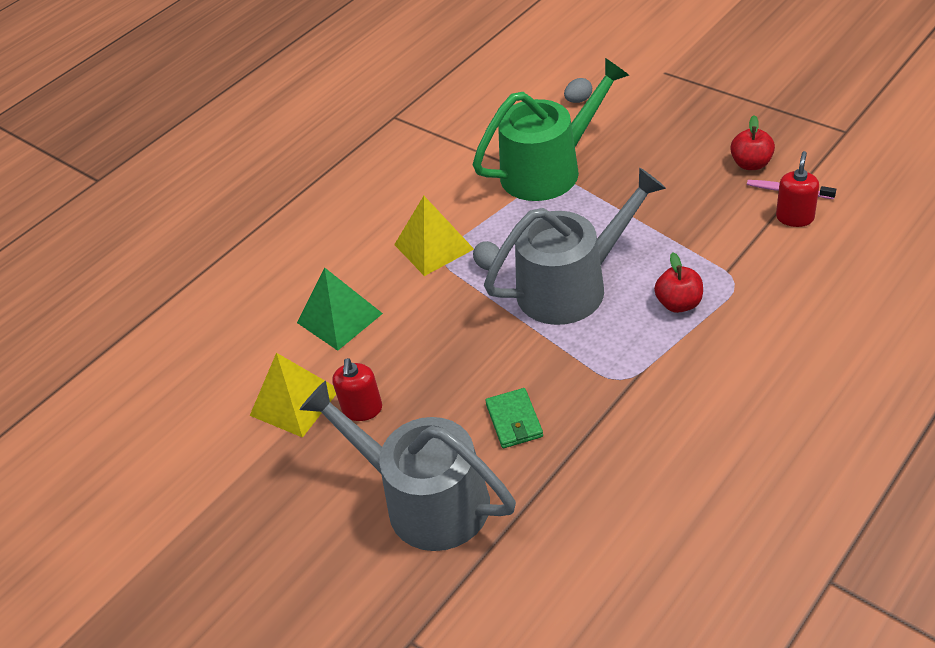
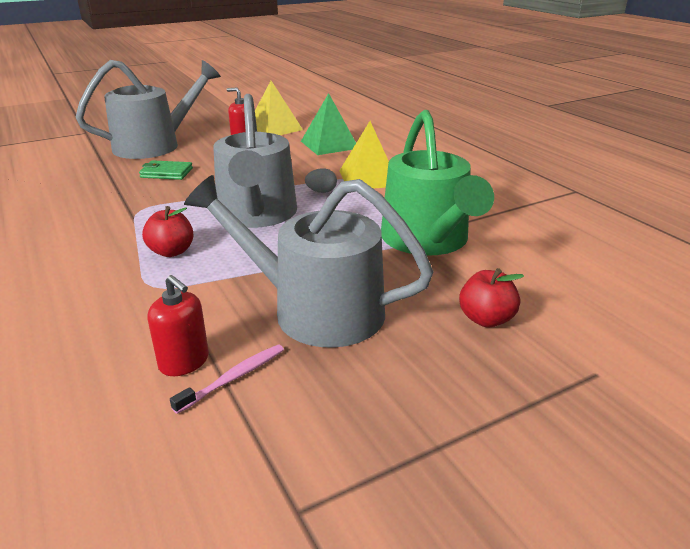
camera: 105 degrees right, 15 degrees down
(578, 100) = (553, 286): grey egg -> none
(692, 187) = (316, 310): none -> grey watering can
(751, 164) = (315, 369): red apple -> red apple (486, 319)

